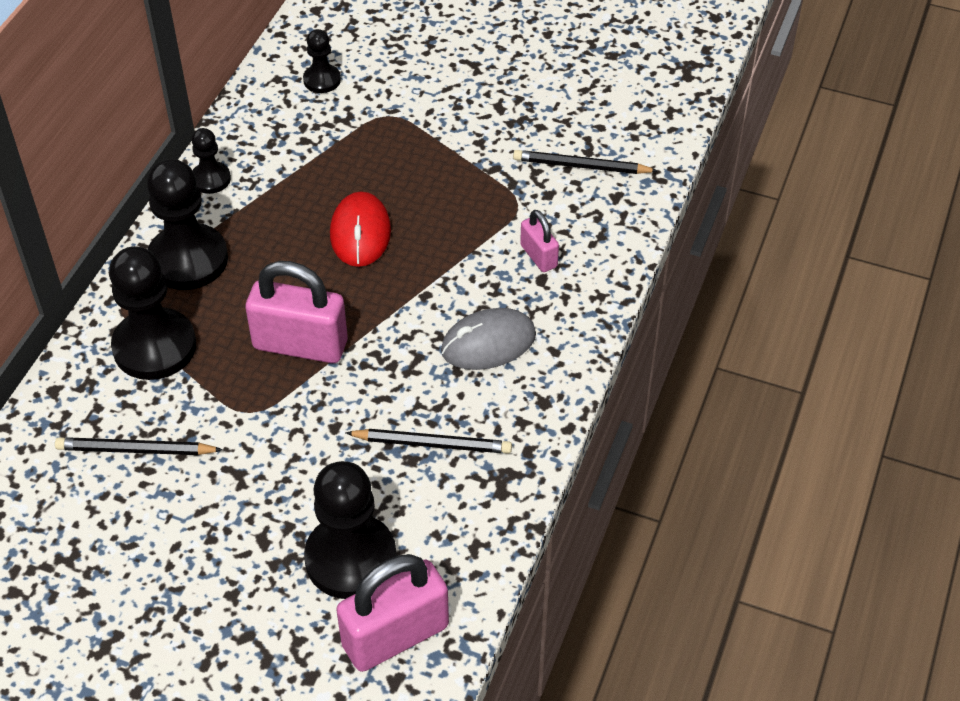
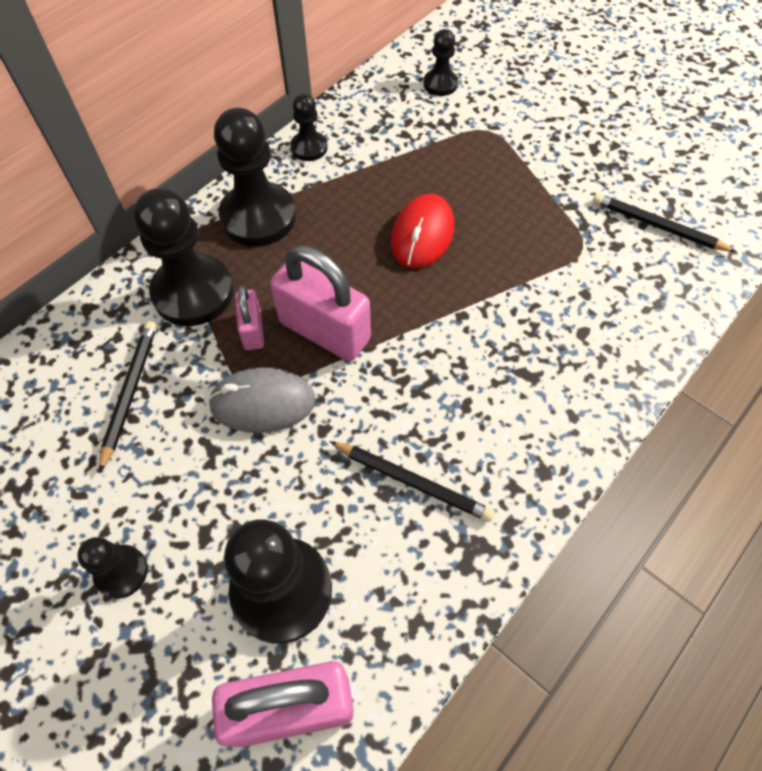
camera: 20 degrees right, 10 degrees up
(136, 450) = (130, 393): black pencil -> black pencil turned 75 degrees clockwise
(201, 590) = (121, 572): none -> black pawn
(488, 343) = (507, 385): grey mouse -> grey mouse (262, 402)
(538, 256) = (587, 307): pink padlock -> pink padlock (252, 330)

